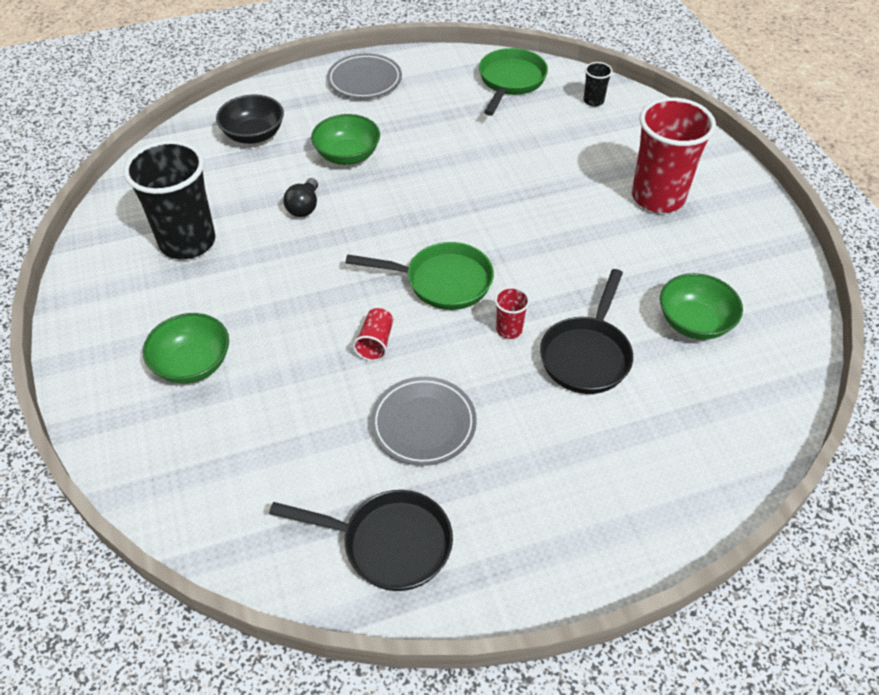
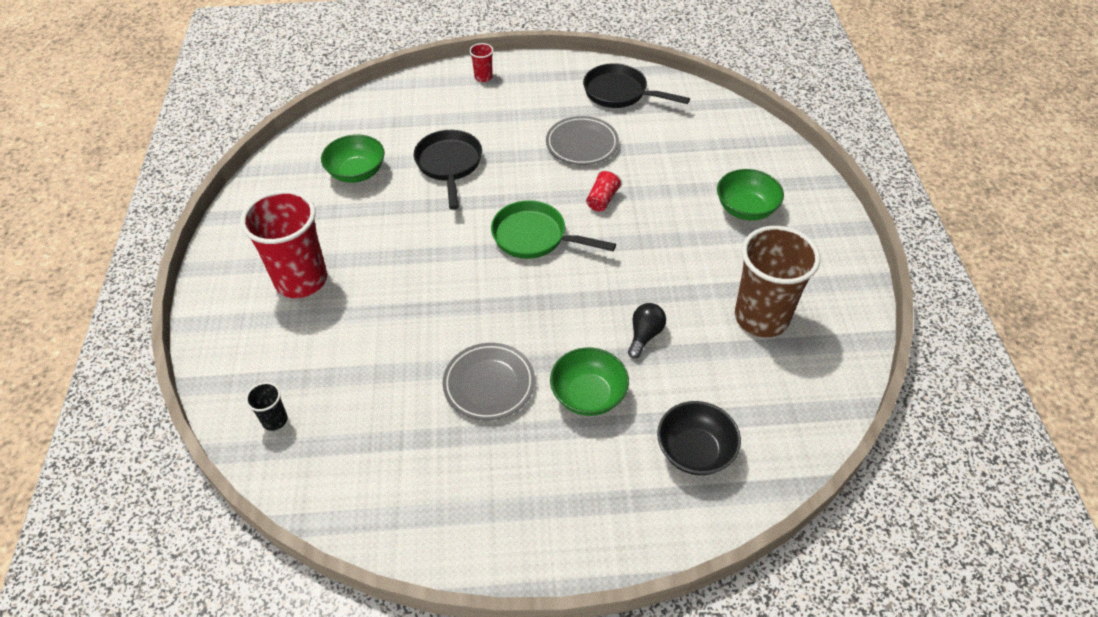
camera: 165 degrees left, 0 degrees up
(187, 242) = (761, 317): black cup -> brown cup
(364, 80) = (540, 524): grey plate -> grey plate (489, 384)
(509, 330) = (497, 191): red cup -> red cup (483, 77)
(510, 81) = (353, 478): green pan -> none
(587, 355) = (449, 165): black pan -> black pan turned 45 degrees counterclockwise

